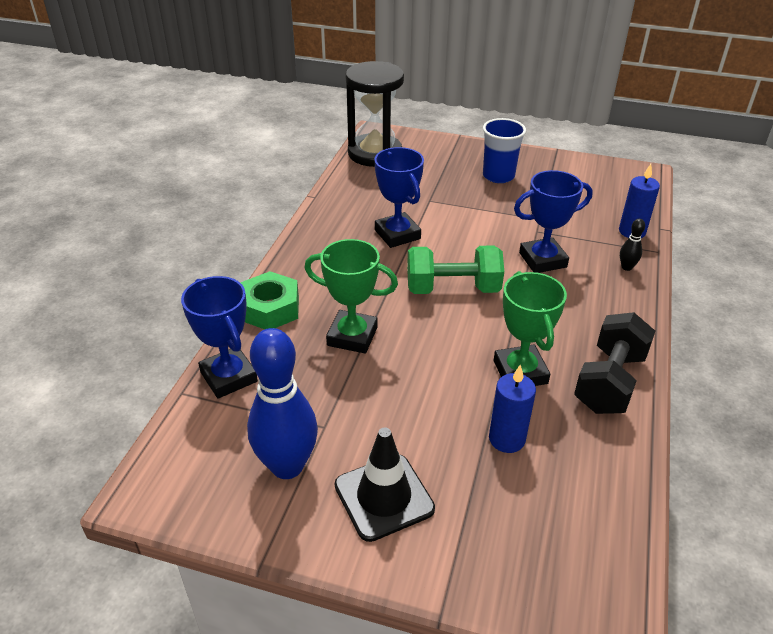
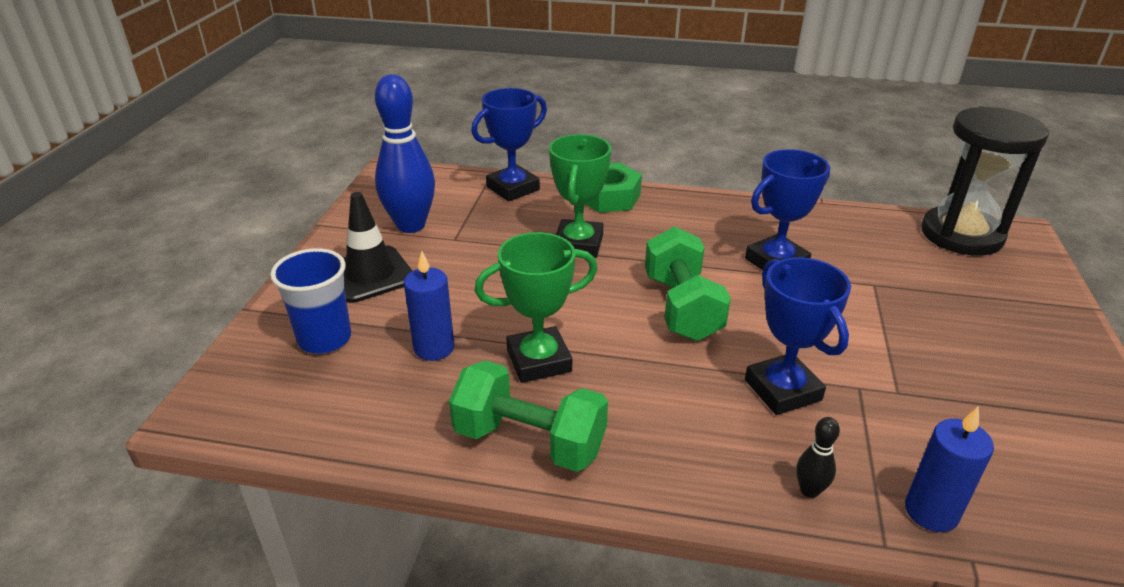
camera: 85 degrees right, 5 degrees down
(498, 176) = (996, 349): blue cup -> blue cup (324, 339)
(609, 382) = (529, 441): black dumbbell -> green dumbbell

